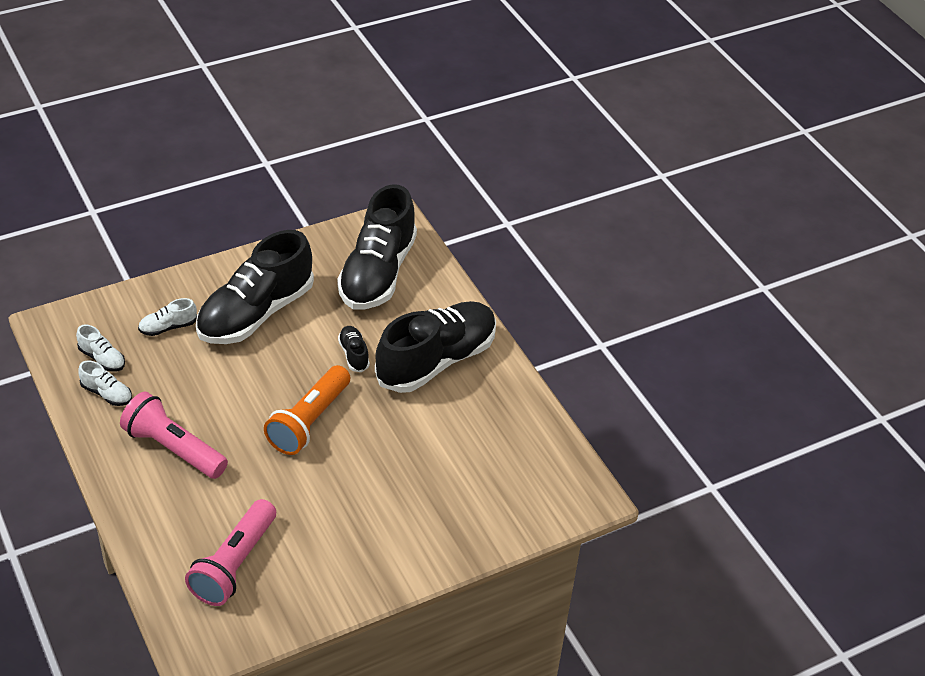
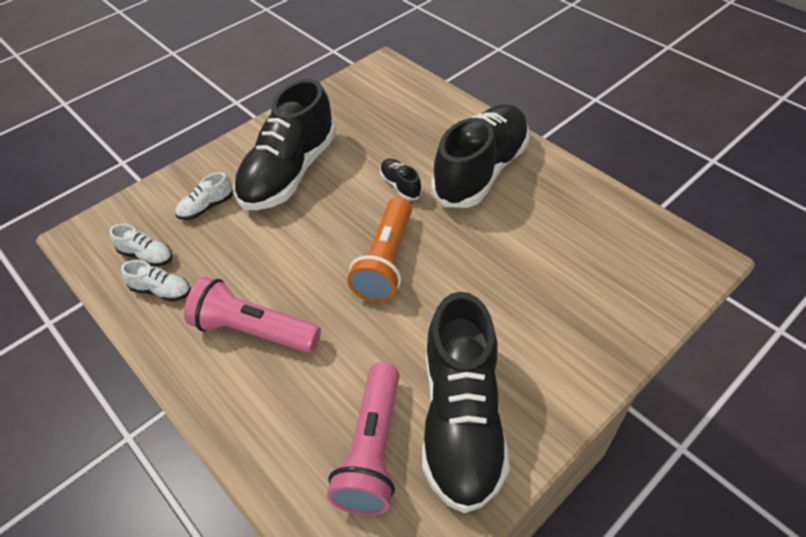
camera: 10 degrees left, 5 degrees up
(377, 273) = (388, 111): black shoe -> black shoe (461, 420)

